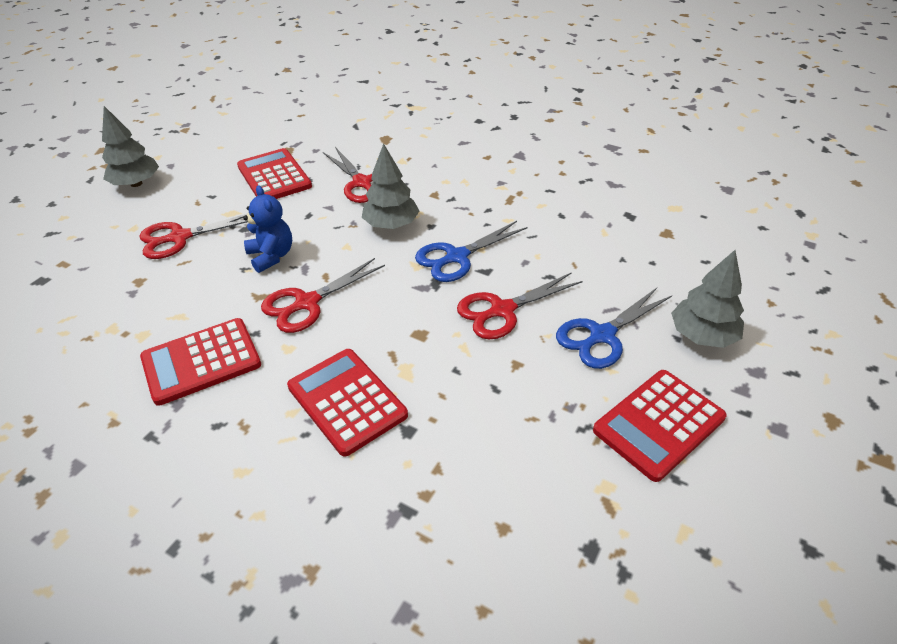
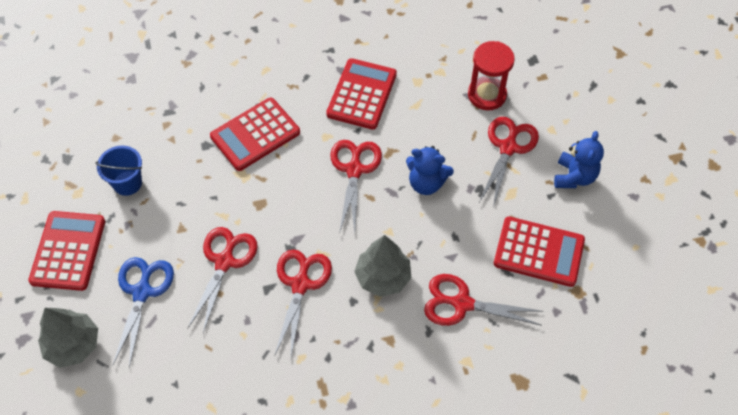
camera: 135 degrees right, 15 degrees up
(120, 281) = (487, 95): none -> red hourglass
(136, 183) = (622, 160): grey tree -> none
(178, 195) = (574, 177): none -> blue teddy bear
(346, 401) = (255, 135): red calculator -> red calculator turned 135 degrees clockwise
(457, 257) = (300, 285): blue scissors -> red scissors
(535, 453) = (127, 183): none -> blue bucket

